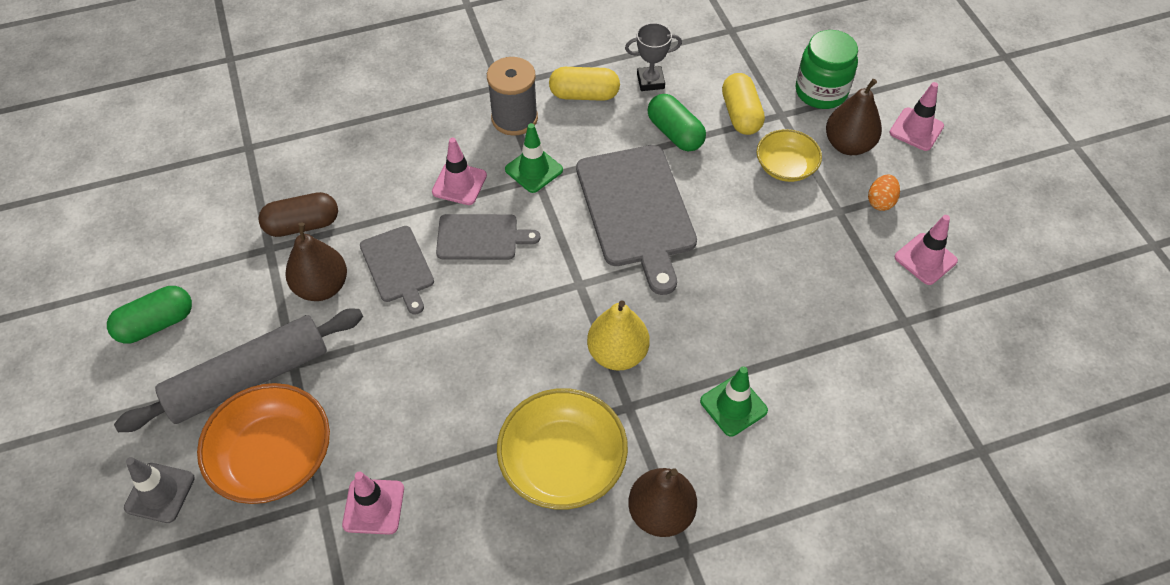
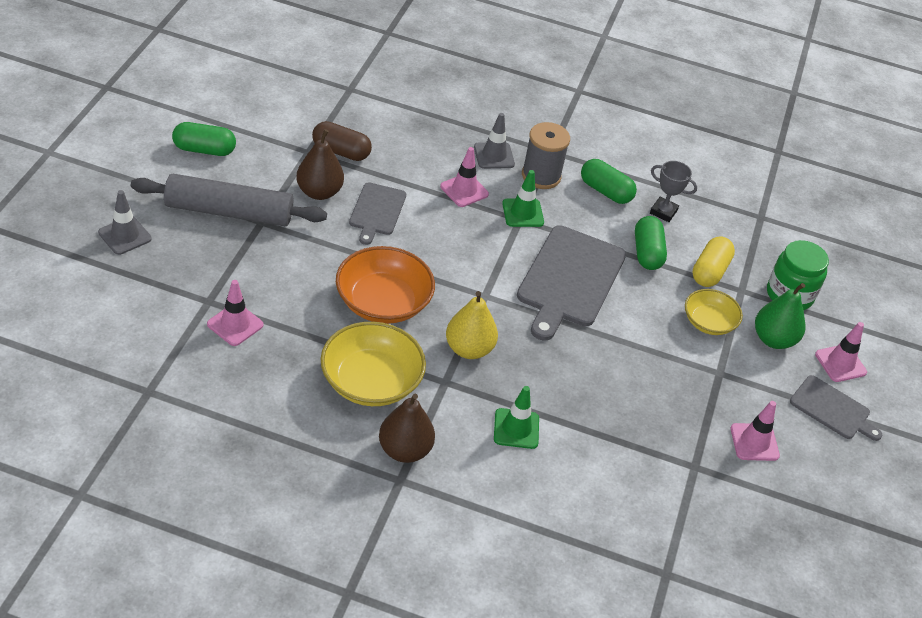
camera: 30 degrees right, 10 degrees down
(274, 458) = (203, 261): orange bowl -> orange bowl (383, 302)
(453, 126) = (494, 156): none -> grey traffic cone
(481, 237) = (447, 228): grey cutting board -> grey cutting board (832, 409)
(584, 95) = (605, 191): yellow capsule -> green capsule
(848, 145) = (773, 339): brown pear -> green pear
(880, 201) = (759, 387): orange egg -> none

